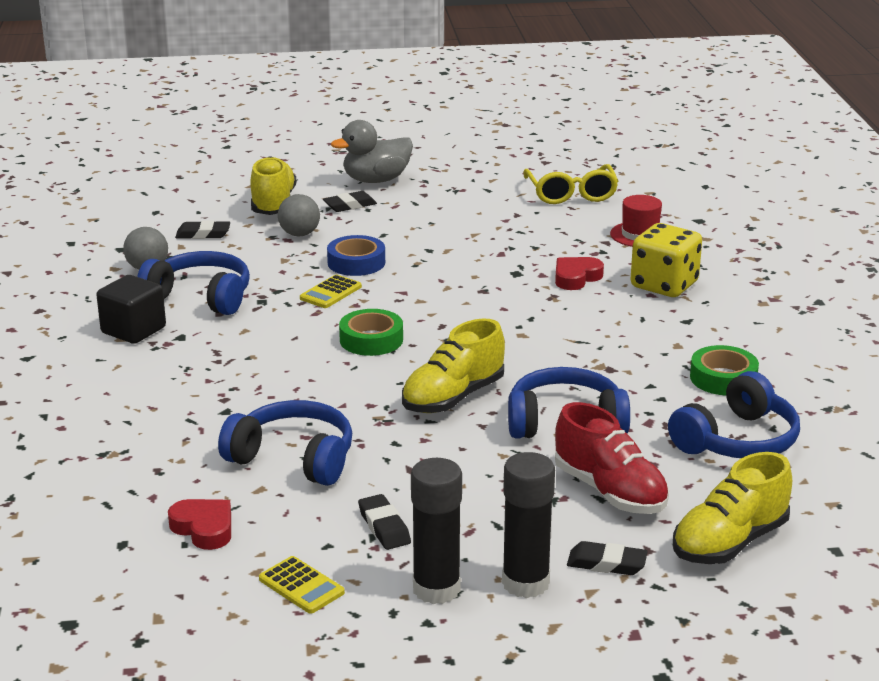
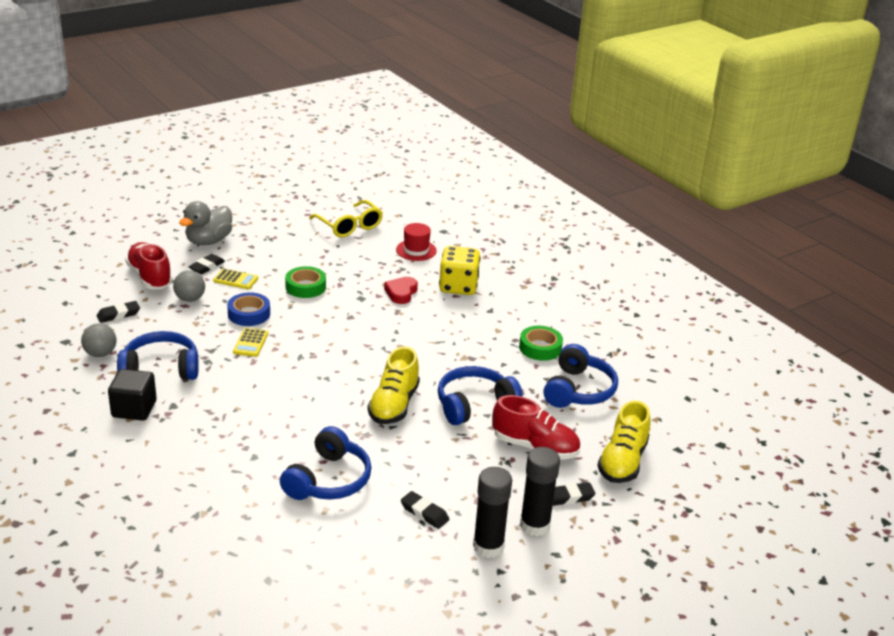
camera: 30 degrees left, 5 degrees up
(204, 528) = (313, 550): red heart -> none
(273, 204) = (150, 277): yellow shoe -> red shoe
(293, 458) = (328, 480): blue headphones -> blue headphones turned 120 degrees clockwise
(301, 586) = (407, 571): yellow calculator -> yellow calculator (236, 279)
(371, 340) = (307, 374): green tape -> green tape (305, 287)

